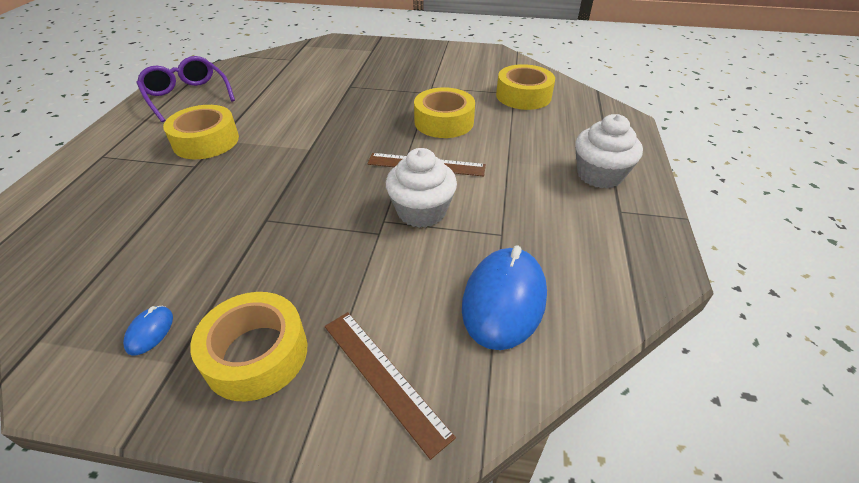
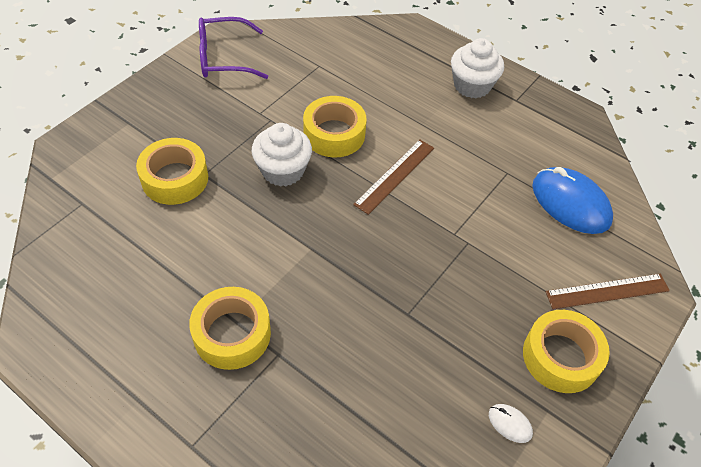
camera: 65 degrees left, 10 degrees up
(150, 331) = (510, 424): blue mouse -> white mouse
(187, 96) = (97, 334): purple glasses -> purple glasses (223, 58)
(421, 211) = (456, 205): white cupcake -> white cupcake (283, 170)
(523, 96) = (329, 62): yellow tape -> yellow tape (175, 178)

